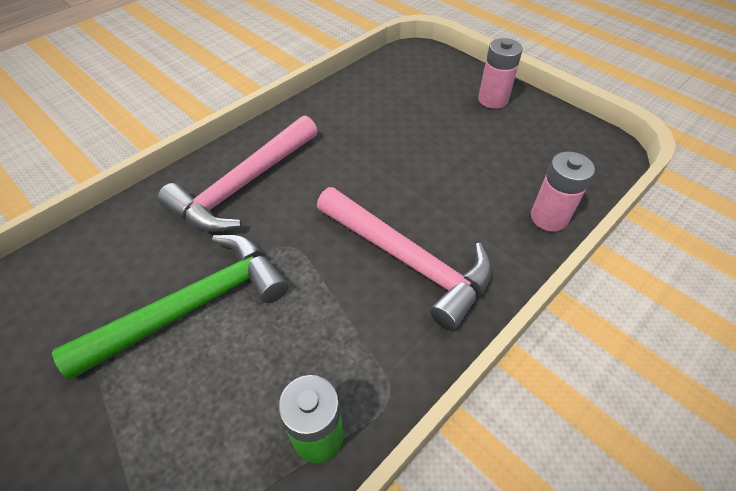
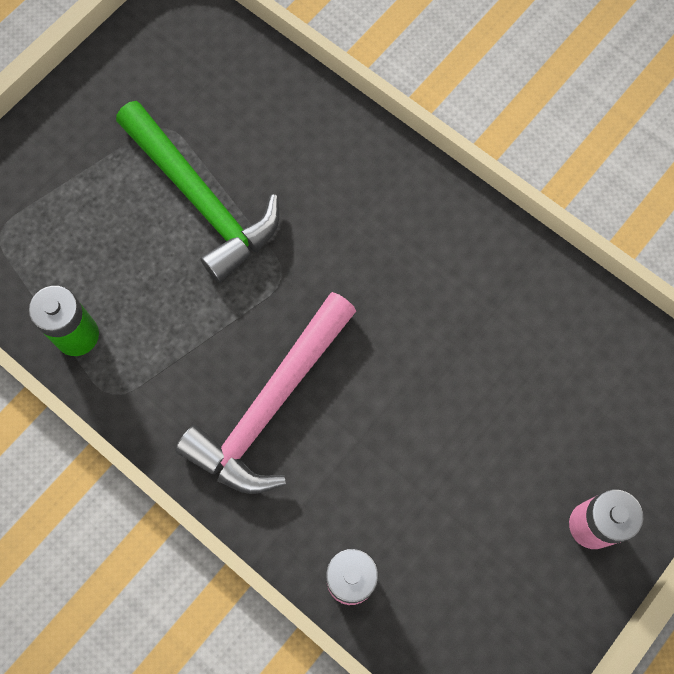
camera: 85 degrees right, 20 degrees up
(243, 185) = (369, 208): pink hammer -> none

